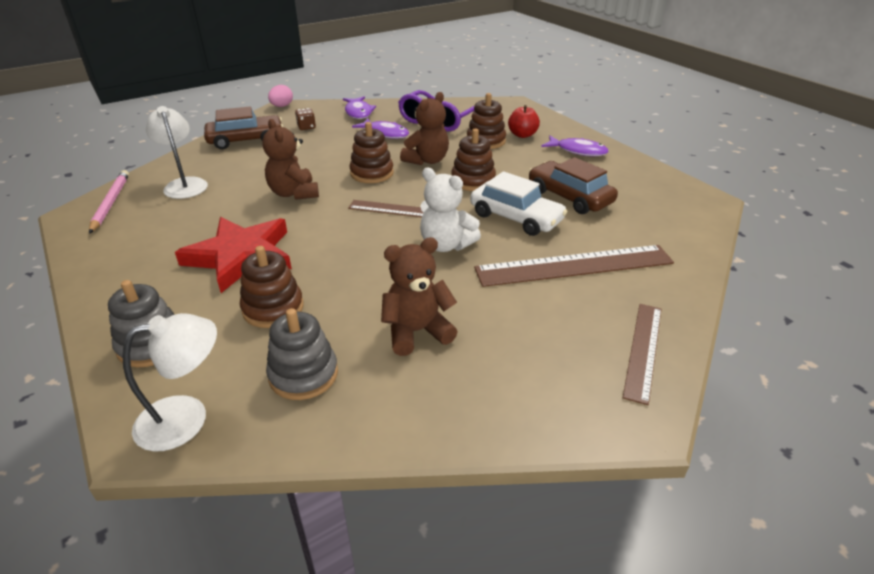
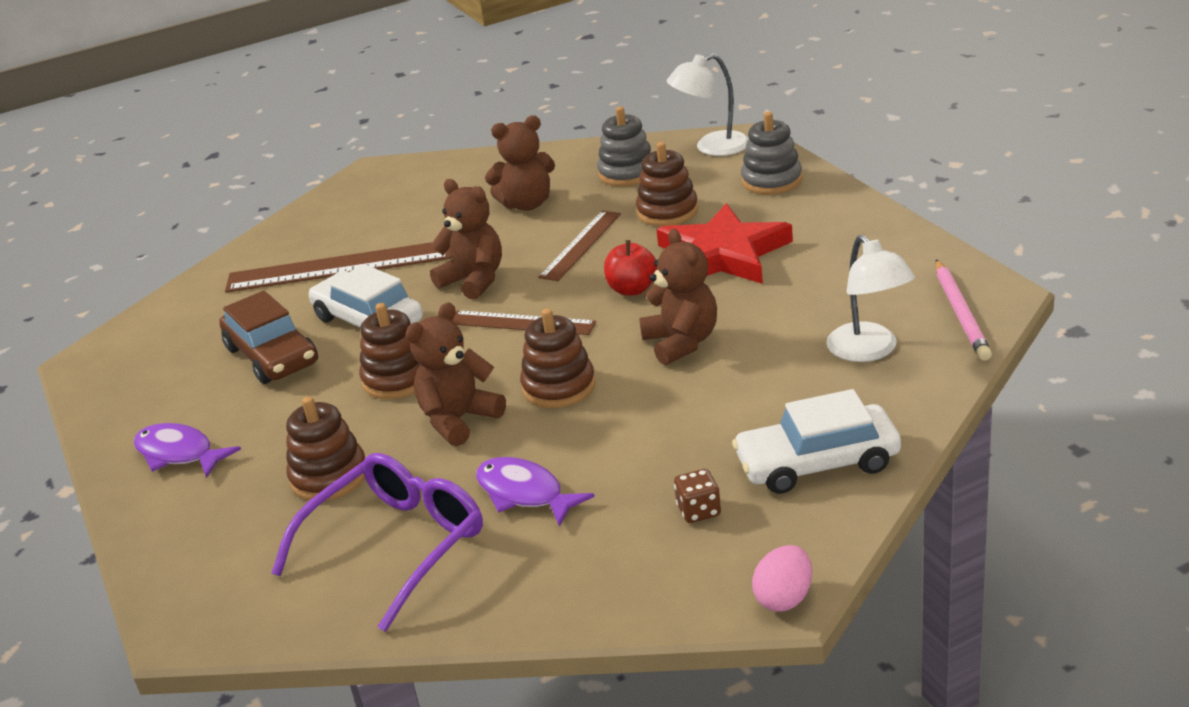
camera: 170 degrees left, 5 degrees down
(246, 140) = (817, 463): brown car -> white car
(358, 112) = (581, 573): purple fish -> none
(446, 245) = (474, 280): white teddy bear -> brown teddy bear
(522, 135) = (247, 498): red apple -> red apple (632, 289)
(643, 350) = (334, 205): brown ruler -> brown ruler (581, 245)

